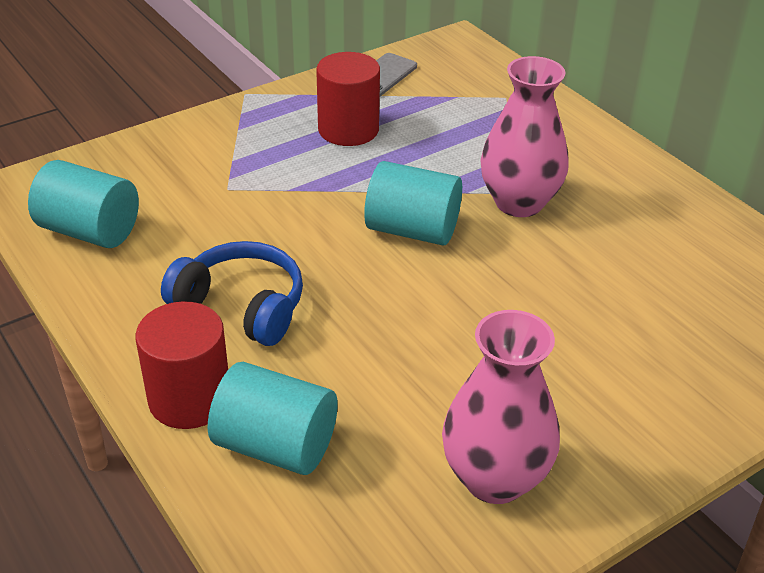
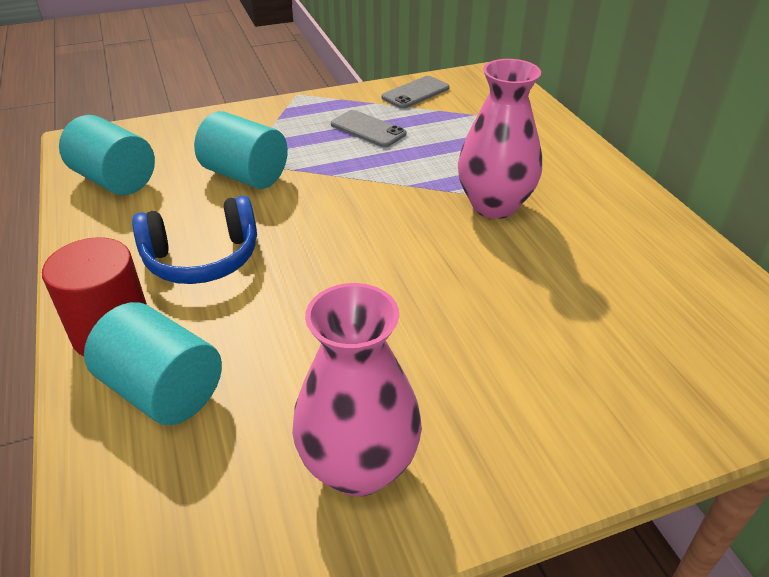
camera: 15 degrees right, 0 degrees up
(241, 306) = (202, 258): blue headphones -> blue headphones turned 120 degrees clockwise
(348, 129) = (368, 129): red cylinder -> grey phone
(412, 230) = (385, 216): turquoise cylinder -> turquoise cylinder (245, 175)

